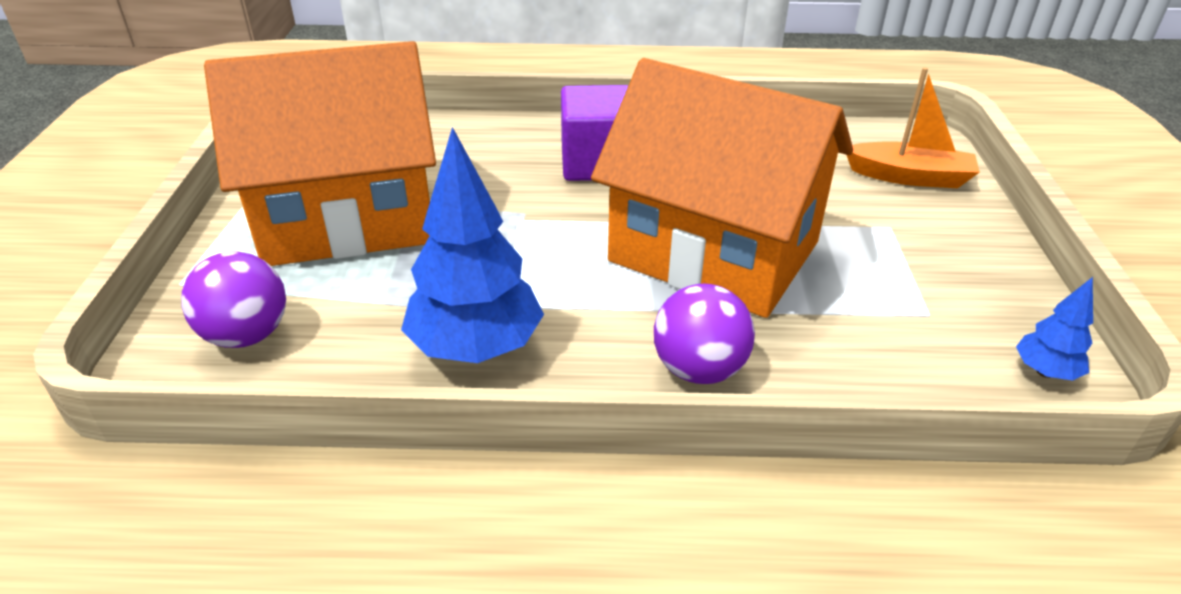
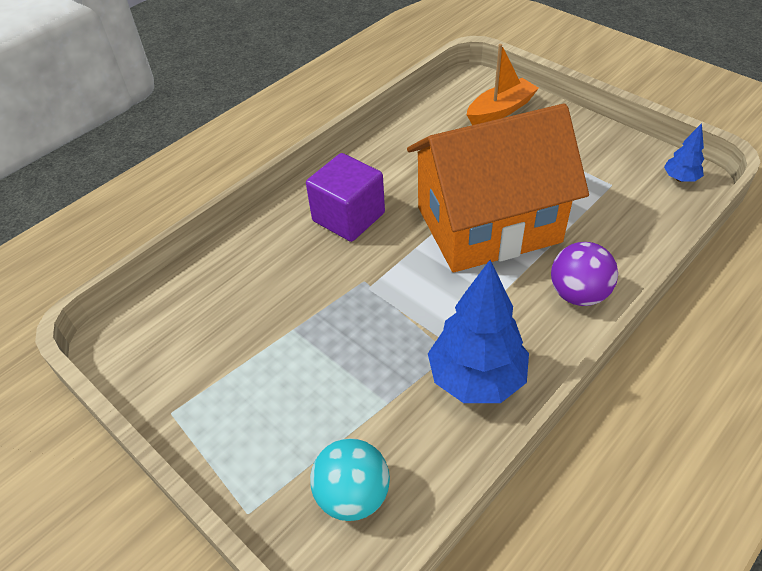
camera: 45 degrees left, 10 degrees up
(247, 335) = (353, 495): purple ball -> turquoise ball
(347, 217) = (269, 373): orange house -> none

